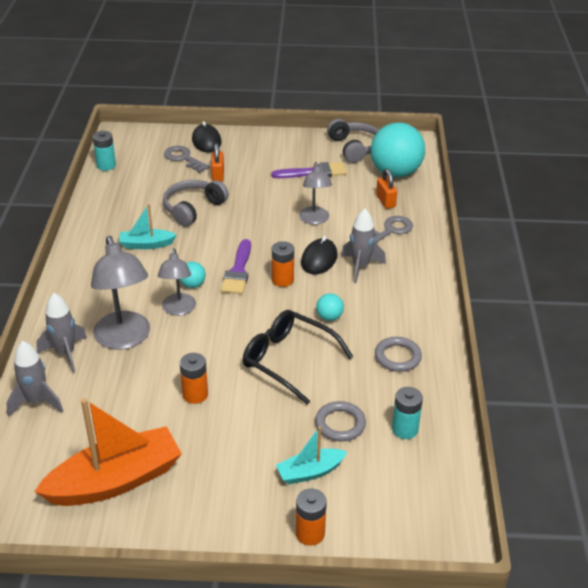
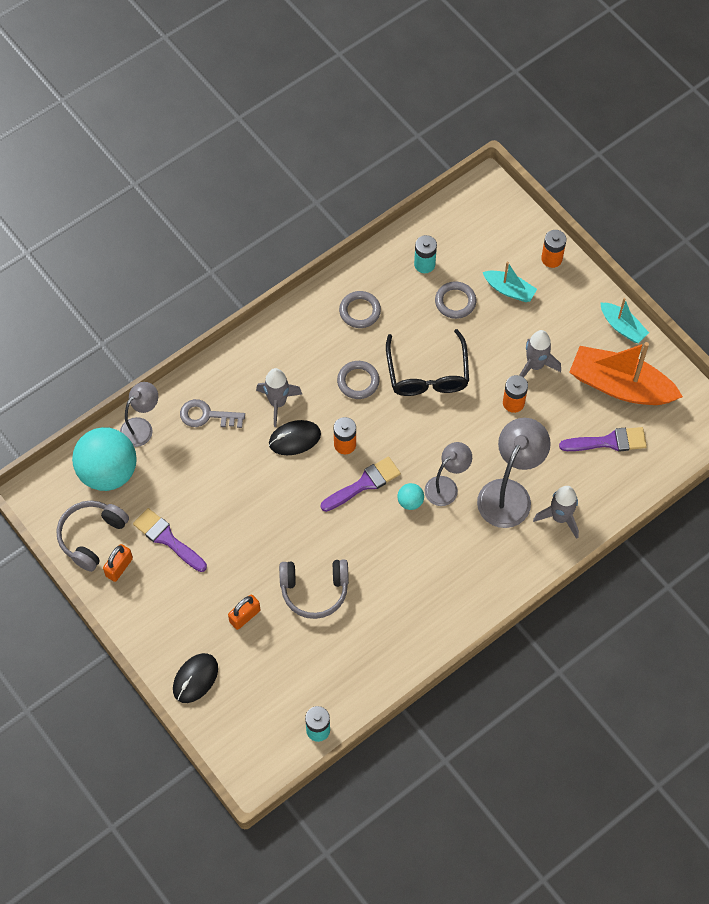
camera: 130 degrees left, 25 degrees up
(37, 402) = (614, 490): grey rocket -> grey rocket (535, 365)
(79, 431) = (608, 442): none -> purple brush
(146, 244) = (396, 581): turquoise boat -> turquoise boat (622, 327)
(183, 158) = (244, 672): grey key -> none
(315, 220) = (243, 482): grey lamp -> grey lamp (141, 427)
(329, 317) = (358, 381): turquoise ball -> grey ring
(385, 201) = (164, 448): orange padlock -> orange padlock (119, 567)

